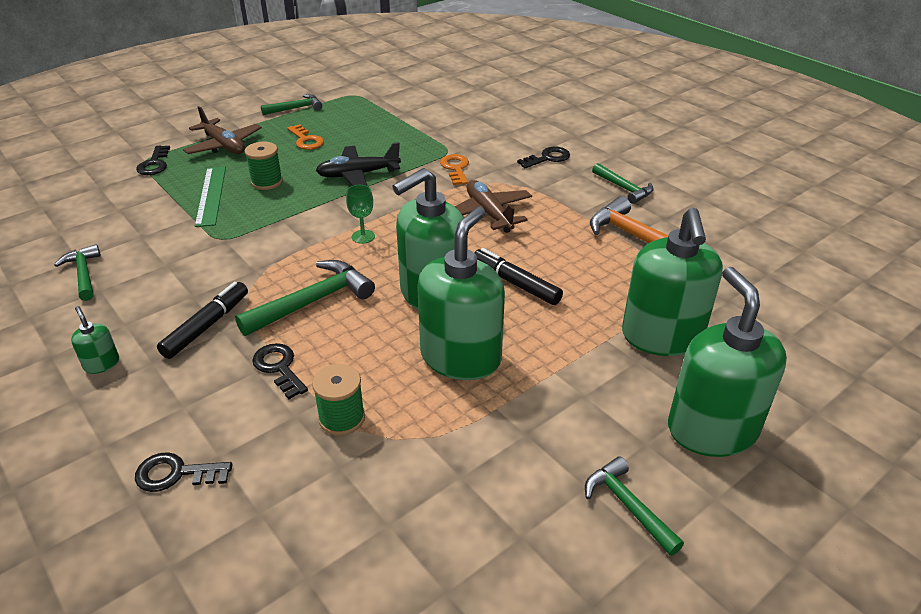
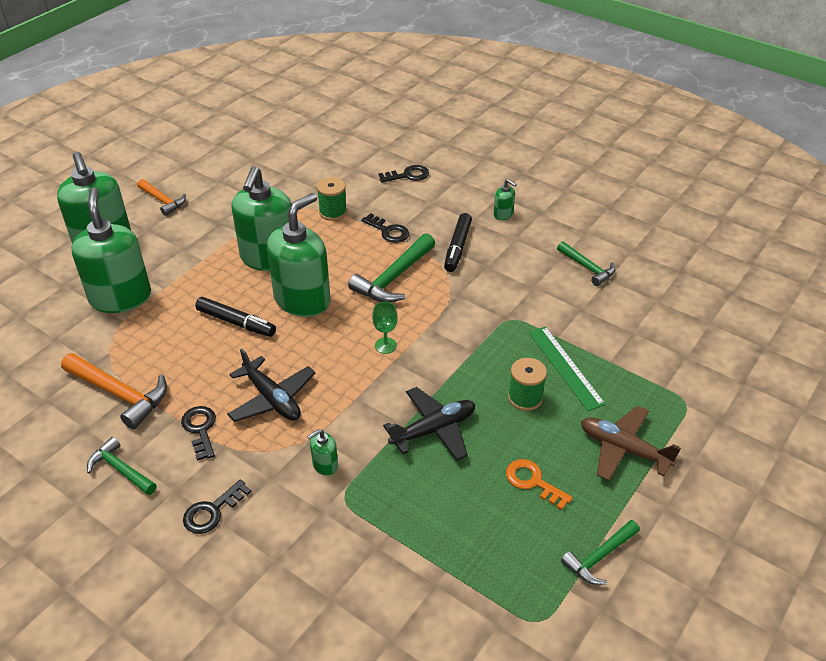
camera: 165 degrees right, 5 degrees up
(154, 164) = (668, 400): black key -> black key (200, 429)
(455, 168) = (325, 465): orange key -> green soap dispenser
(489, 213) = (272, 399): brown plane -> black plane
(628, 506) = (162, 201): green hammer -> orange hammer

